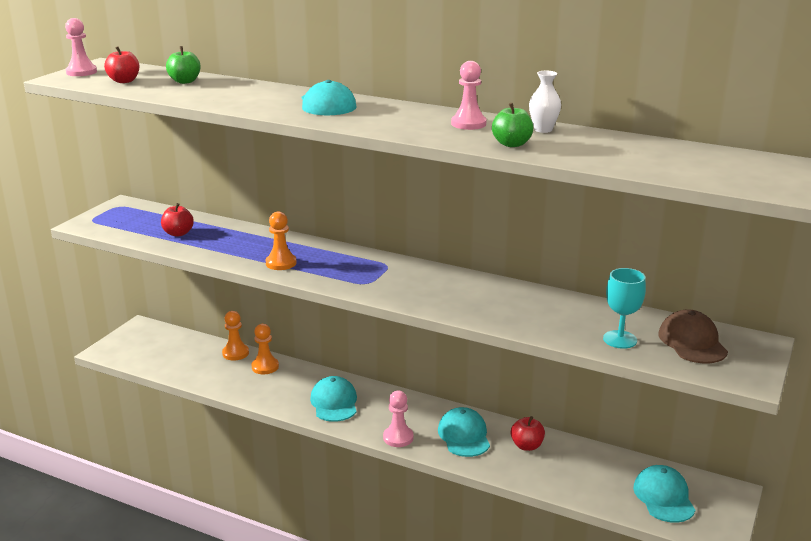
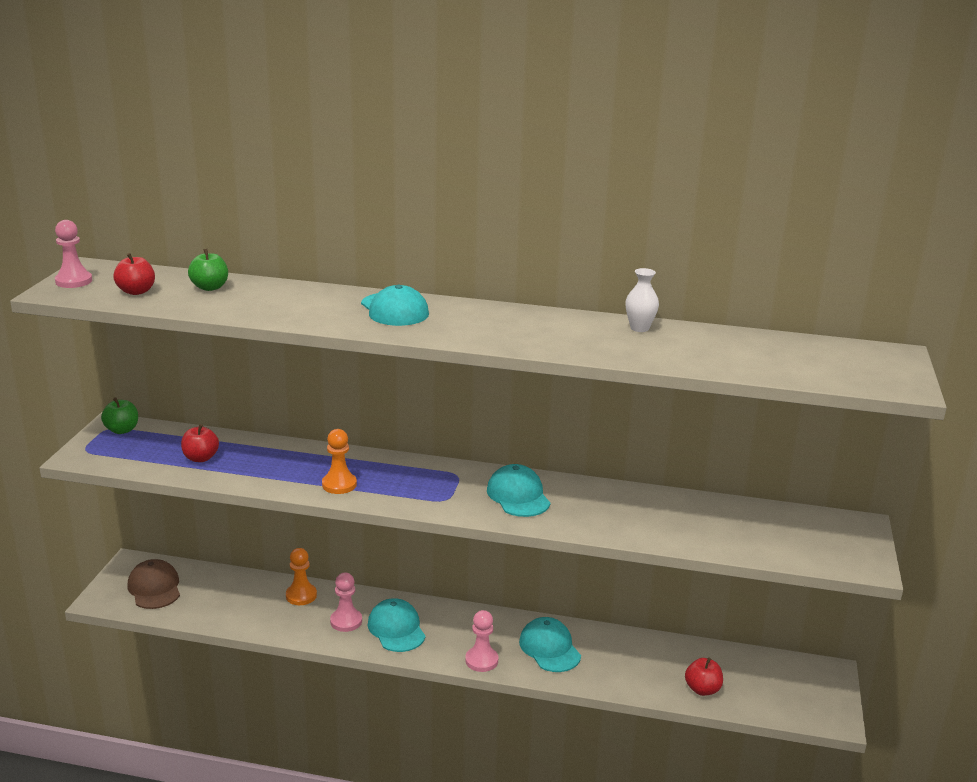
camera: 15 degrees left, 0 degrees up
(235, 353) = (260, 583): orange pawn -> none
(468, 124) = (560, 326): pink pawn -> pink pawn (346, 621)
(512, 144) = (620, 350): green apple -> green apple (122, 430)
(526, 446) = (617, 650): red apple -> red apple (702, 689)
(620, 339) = (731, 537): turquoise goblet -> none
(664, 497) = (770, 687): turquoise cap -> turquoise cap (518, 496)
(692, 342) = (799, 531): brown cap -> brown cap (154, 588)

